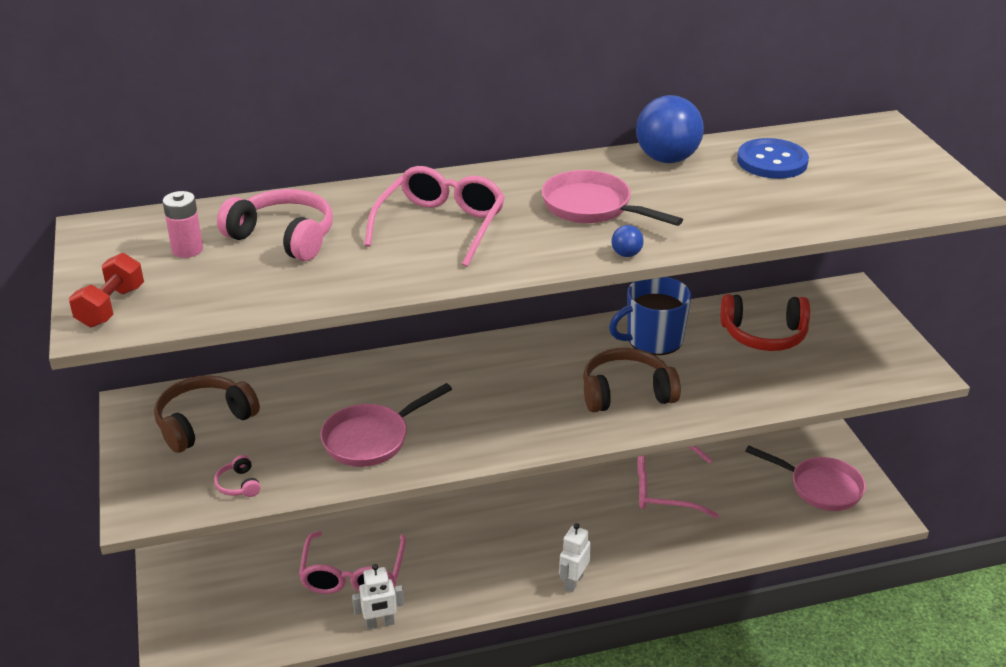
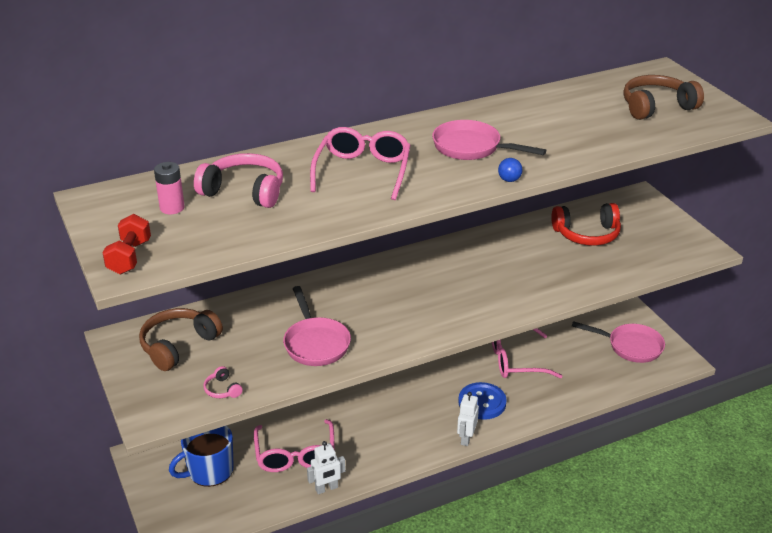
camera: 10 degrees left, 0 degrees up
(371, 439) = (315, 343): pink pan -> pink pan turned 60 degrees counterclockwise
(626, 393) = (498, 287): brown headphones -> brown headphones (656, 107)
(653, 339) = (506, 246): blue mug -> blue mug (209, 471)
(667, 159) = (513, 107): blue ball -> none
(772, 161) = (590, 102): blue button -> blue button (482, 402)

